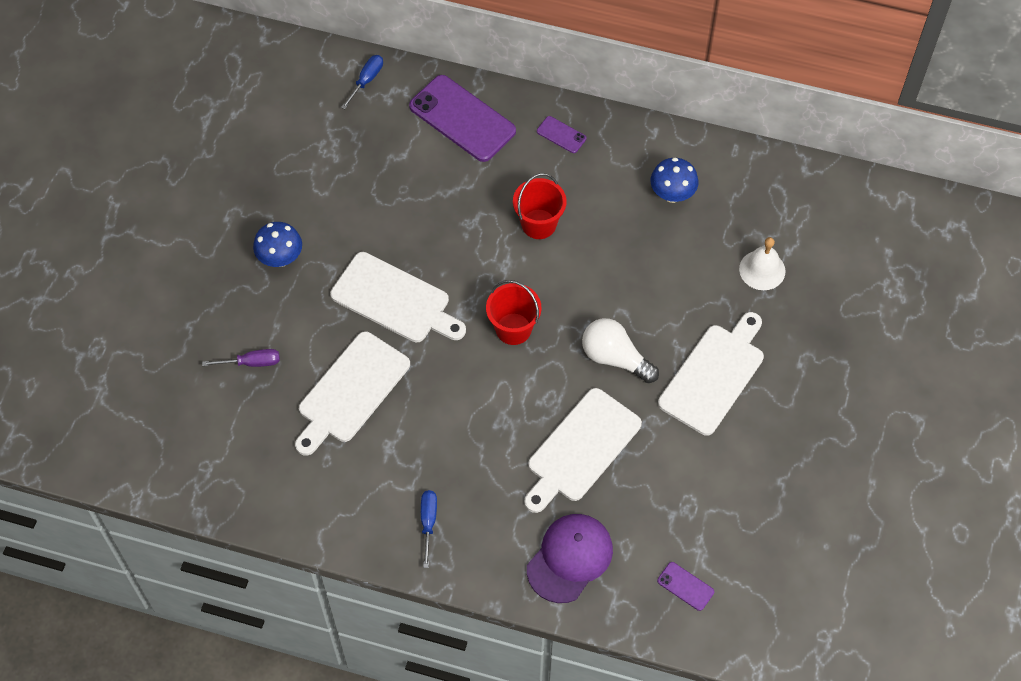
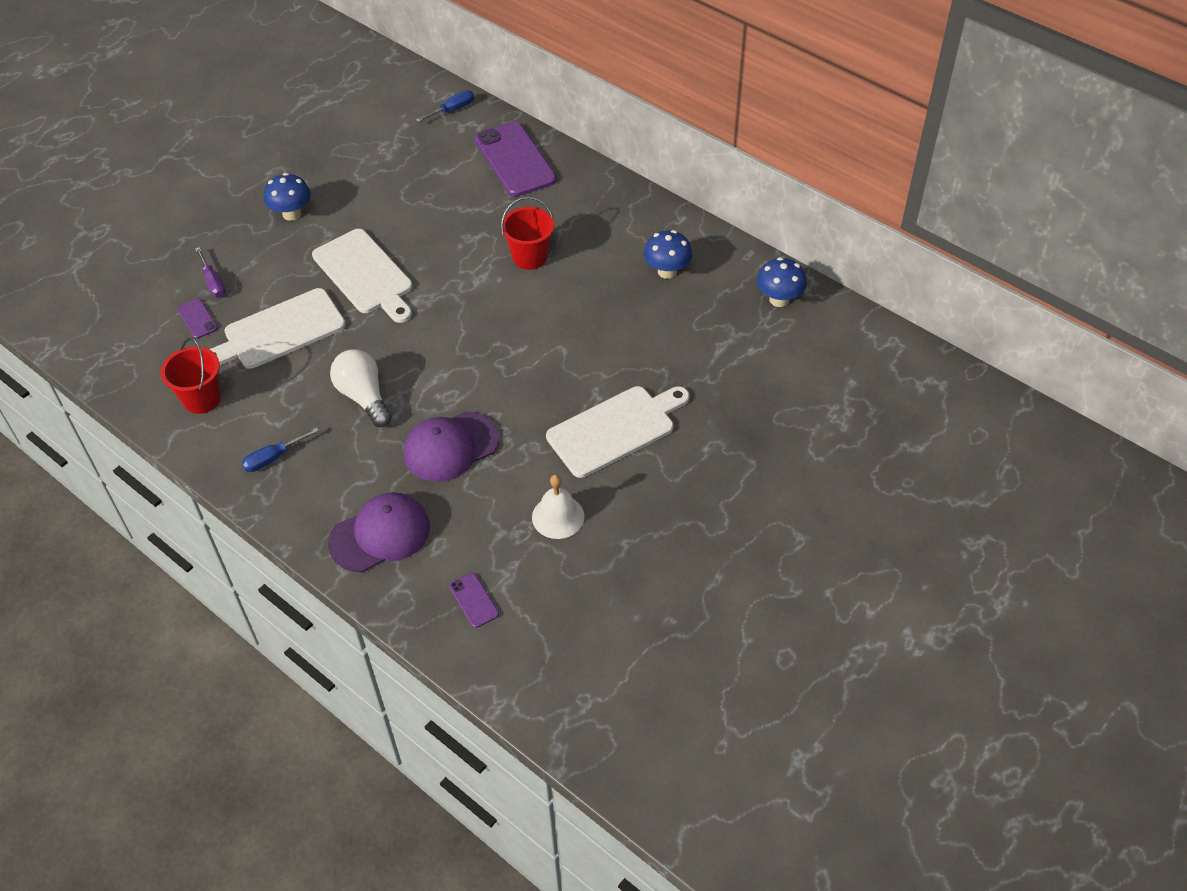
camera: 25 degrees right, 10 degrees down
(251, 363) = (213, 282): purple screwdriver -> purple screwdriver turned 45 degrees clockwise
(428, 523) = (273, 458): blue screwdriver -> blue screwdriver turned 150 degrees counterclockwise
(513, 329) = (453, 330): red bucket -> red bucket (202, 399)
(561, 135) = (594, 196): purple phone -> purple phone (197, 319)
(581, 449) = (451, 447): white cutting board -> purple cap
(615, 358) = (530, 383): white light bulb -> white light bulb (364, 397)
(762, 270) = (716, 358): white bell -> white bell (558, 516)
(785, 188) = (779, 299): none -> blue mushroom

